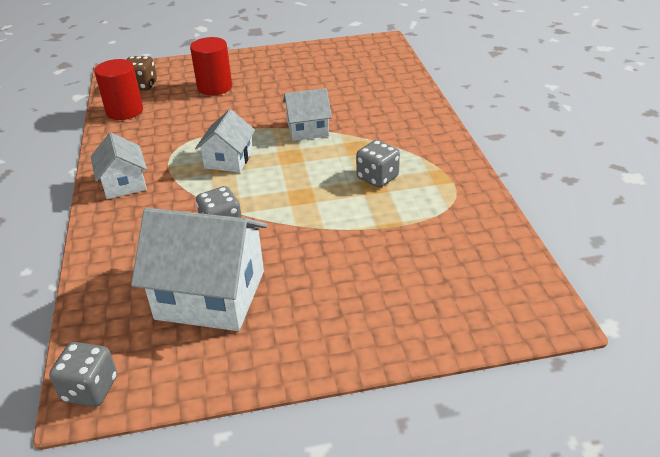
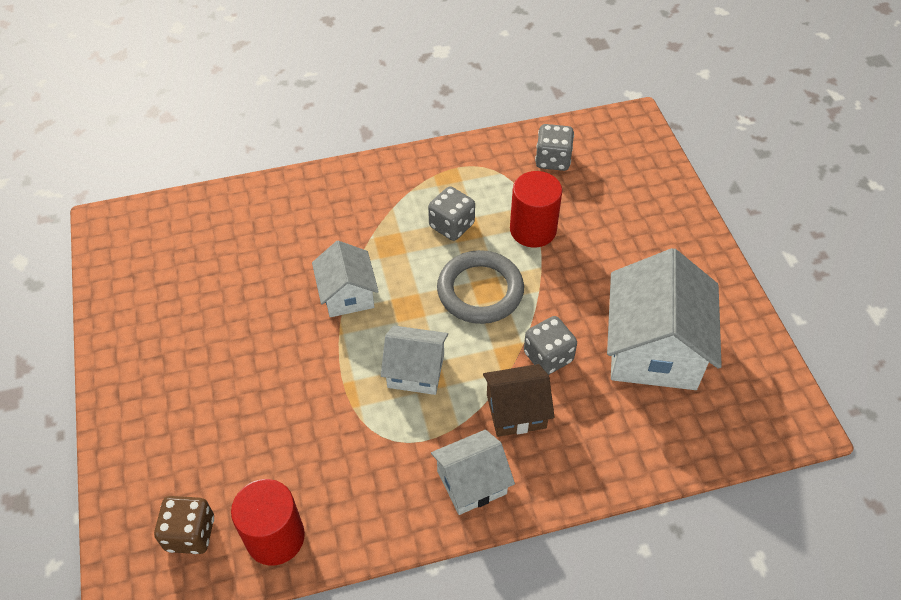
camera: 95 degrees left, 15 degrees up
(90, 389) = (788, 421): grey dice -> grey dice (553, 160)
(175, 206) = (516, 411): none -> brown house
(214, 87) = (215, 421): red cylinder -> red cylinder (533, 230)
(301, 191) = (480, 291): none -> grey ring

